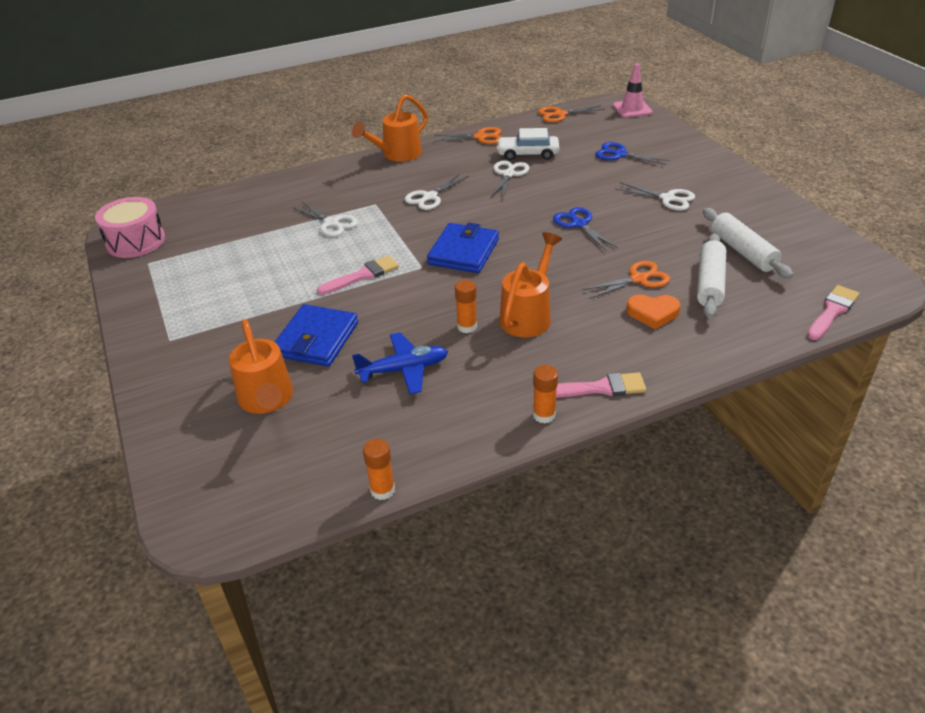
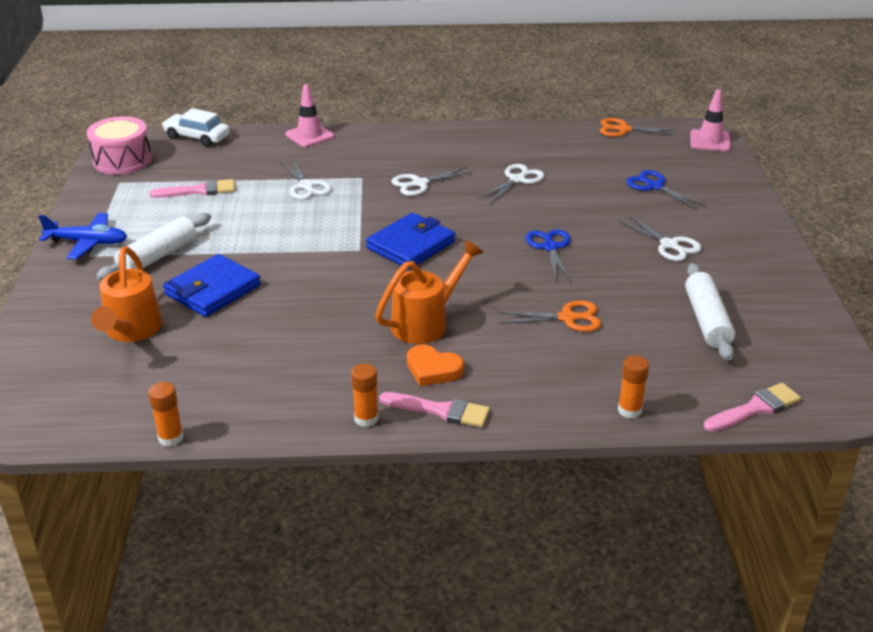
camera: 20 degrees right, 5 degrees down
(300, 178) = (309, 135): none -> pink traffic cone
(362, 275) = (297, 243): pink brush -> pink brush (198, 191)
(397, 155) = (420, 134): orange watering can -> none
(404, 369) = (269, 339): blue plane -> blue plane (88, 243)
(467, 326) = (358, 317): orange glue stick -> orange glue stick (629, 410)
(480, 137) = (518, 135): orange scissors -> none
(528, 154) = (554, 163): white car -> white car (197, 137)
(652, 313) = (554, 355): orange heart -> orange heart (433, 369)
(710, 283) = (641, 343): white rolling pin -> white rolling pin (158, 256)

